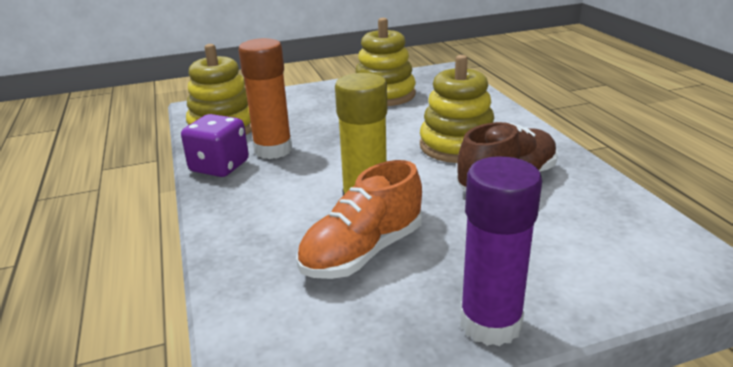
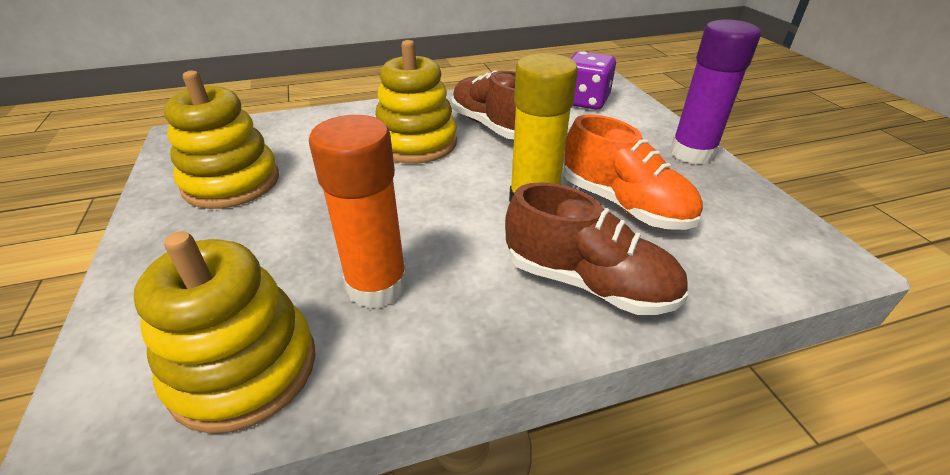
camera: 90 degrees left, 10 degrees up
(219, 166) = (419, 347): purple dice -> purple dice (585, 101)
(257, 225) = (588, 283): none -> brown shoe

